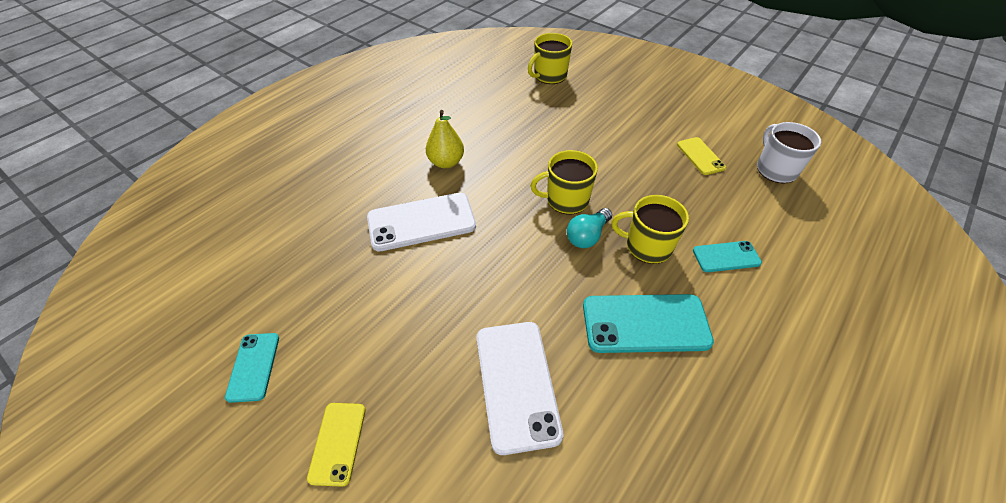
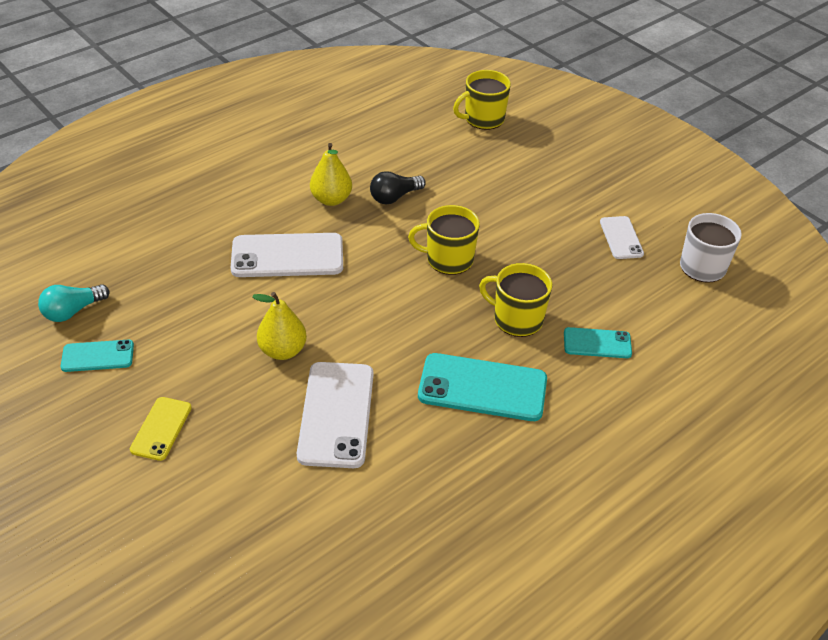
camera: 10 degrees right, 5 degrees down
(253, 366) = (97, 356): turquoise phone -> turquoise phone turned 75 degrees clockwise
(443, 321) = (283, 350): none -> yellow pear
(500, 151) = (394, 197): none -> black light bulb
(587, 236) = (457, 298): turquoise light bulb -> turquoise light bulb (73, 311)
(700, 156) = (621, 238): yellow phone -> white phone

